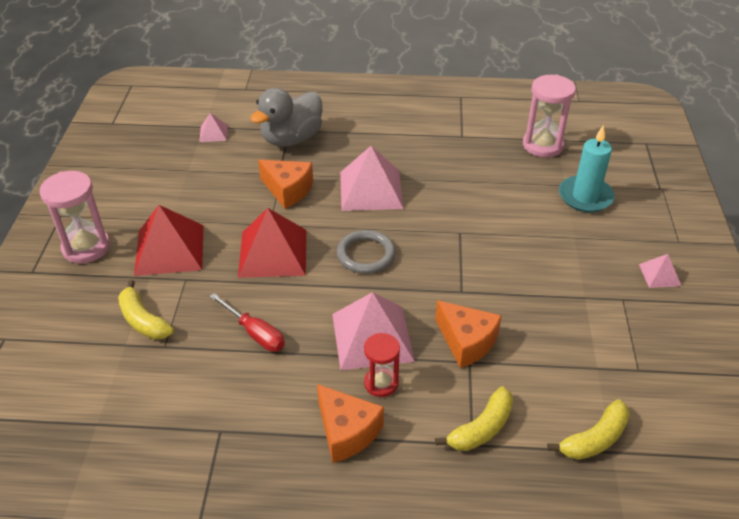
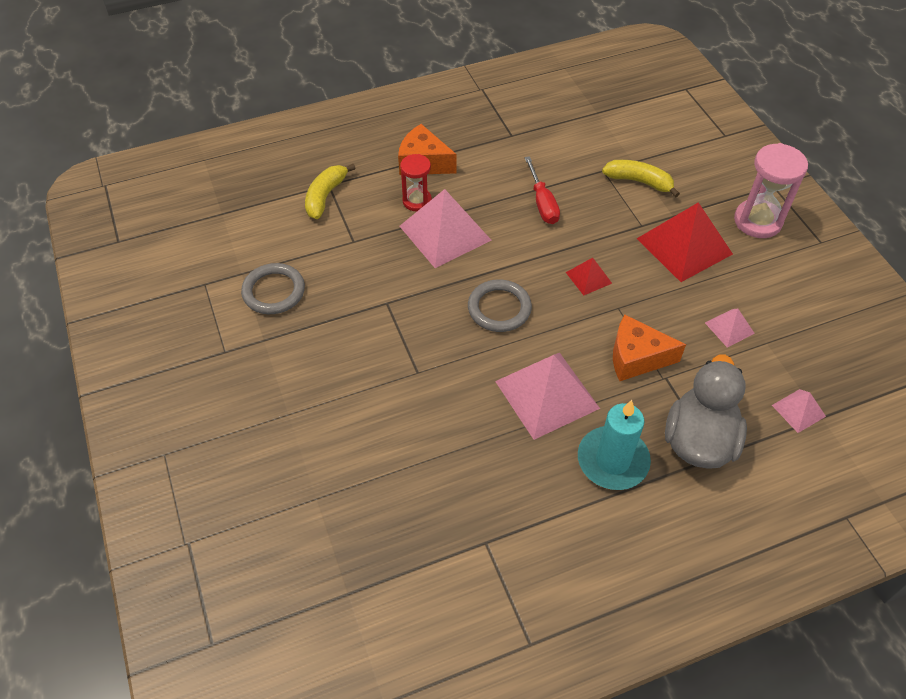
camera: 155 degrees right, 10 degrees up
(255, 333) = (542, 203): red screwdriver -> red screwdriver turned 120 degrees counterclockwise
(273, 253) = (588, 277): red pyramid -> red pyramid, size x0.49
(466, 342) = (362, 256): orange cheese -> none
(542, 145) = (365, 570): pink hourglass -> none
(567, 337) = (274, 291): none -> grey ring
(585, 196) = (286, 486): turquoise candle -> turquoise candle (612, 460)
(594, 439) = (236, 217): yellow banana -> none
(659, 275) = (186, 396): pink pyramid -> pink pyramid (729, 328)

